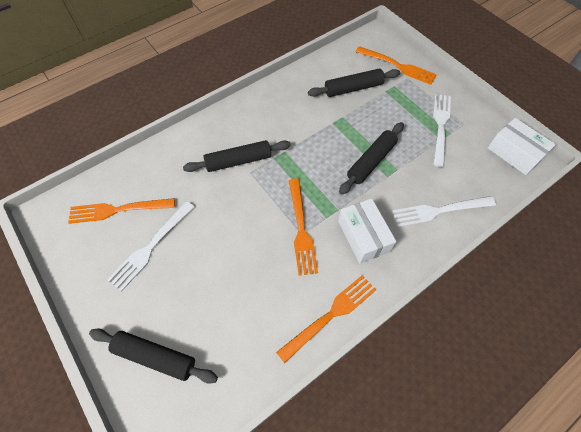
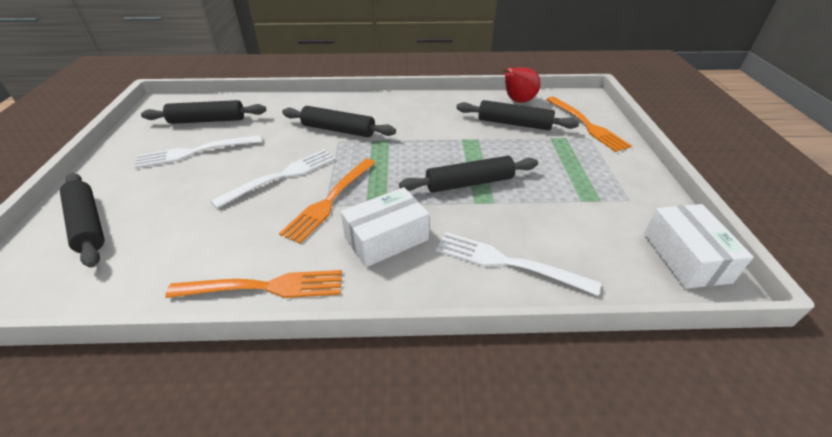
camera: 35 degrees right, 20 degrees down
(118, 210) = (207, 120): orange fork -> black rolling pin
(337, 62) = (517, 101): none -> red pear
(363, 236) = (386, 238): white box -> white box turned 45 degrees clockwise
(440, 126) = (592, 189): white fork -> white fork (282, 176)

